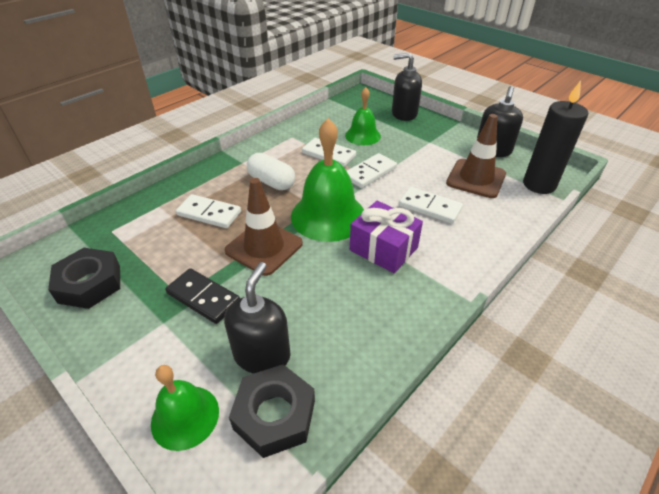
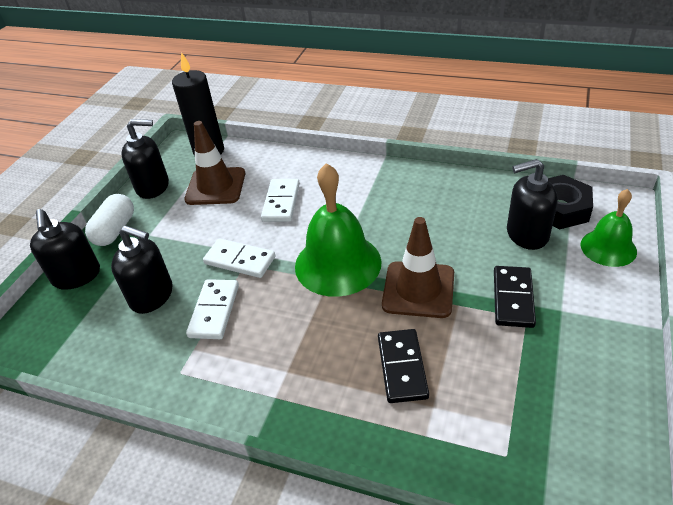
camera: 110 degrees left, 0 degrees up
(90, 284) = (586, 405): black nut -> none
(209, 213) = (402, 367): white domino -> black domino
(271, 182) = (304, 339): white capsule -> white capsule (115, 230)
(362, 135) = (152, 296): green bell -> black soap dispenser
(383, 249) = (360, 212): purple gift -> none

